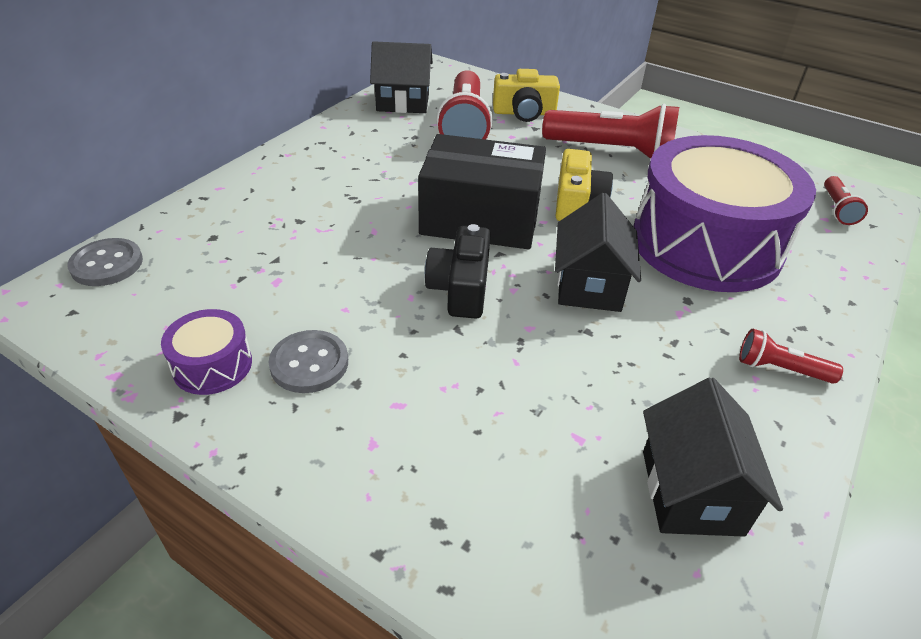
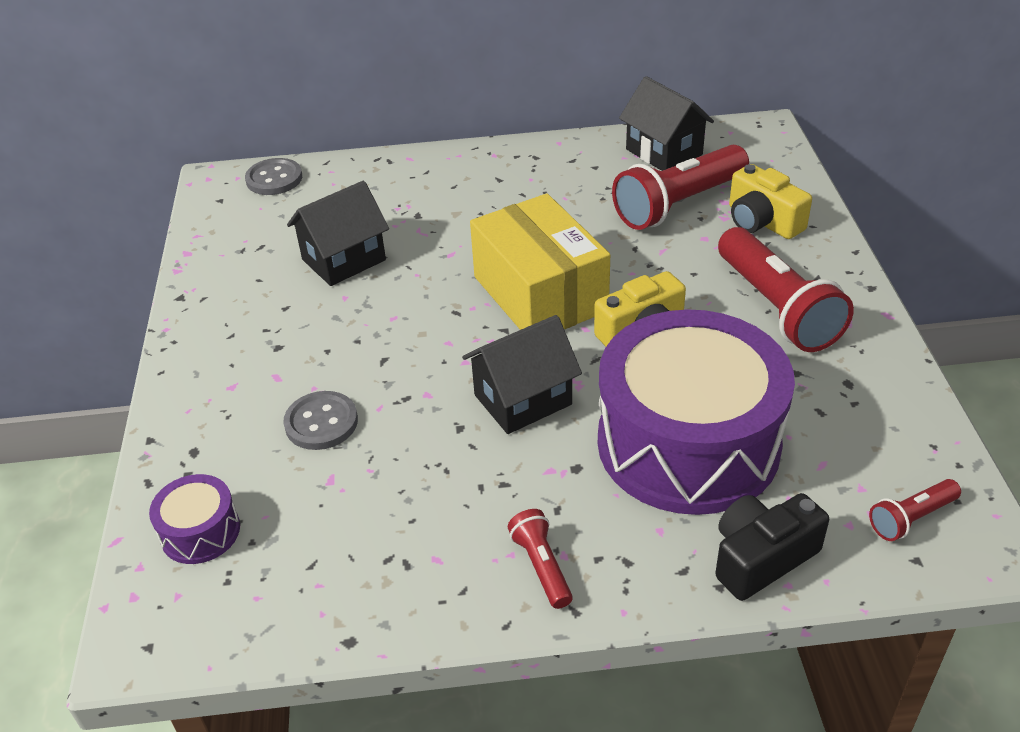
camera: 55 degrees right, 0 degrees up
(212, 365) = (232, 281): purple drum -> purple drum (200, 532)
(309, 363) = (274, 316): grey button -> grey button (321, 422)
(460, 288) = (432, 335): black camera -> black camera (761, 558)
(480, 219) = (540, 294): black box -> yellow box
(691, 492) = (332, 564): black house -> black house (344, 260)

